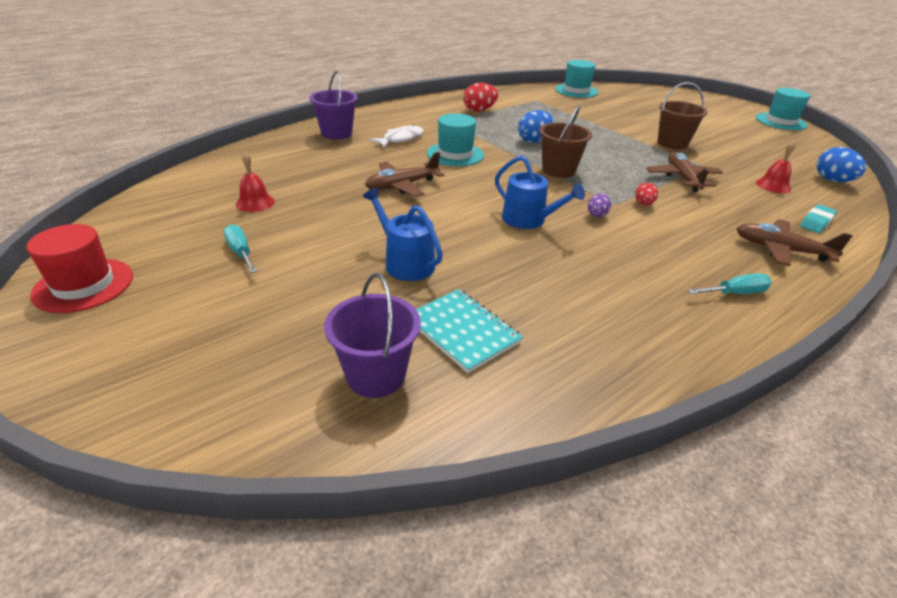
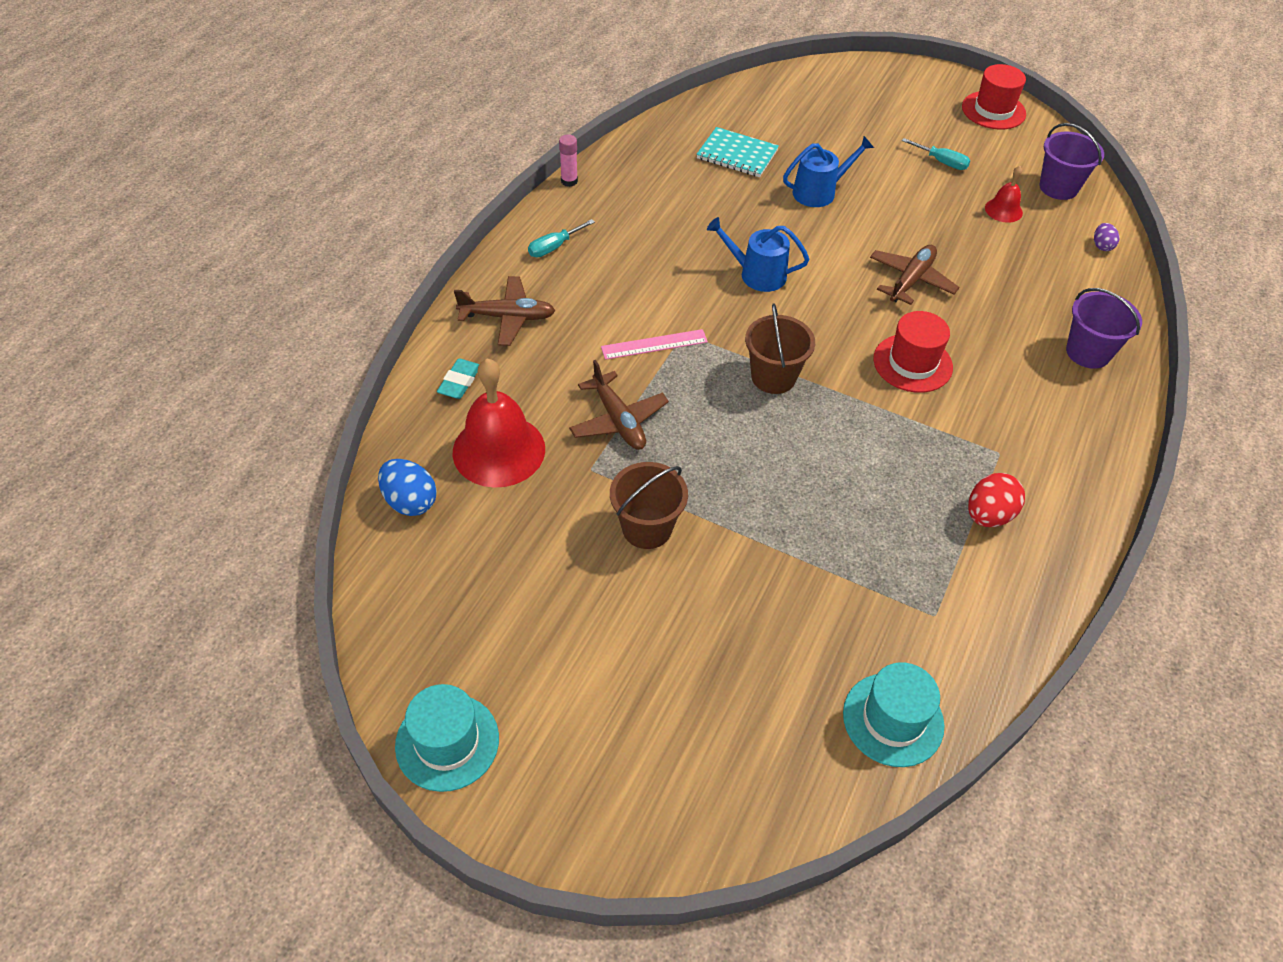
camera: 155 degrees right, 15 degrees up
(376, 375) = (764, 117): purple bucket -> purple bucket (1058, 187)
(400, 139) = (1005, 372): white fish -> none
(405, 263) = (819, 192): blue watering can -> blue watering can turned 45 degrees counterclockwise
(455, 154) = (912, 363): turquoise hat -> red hat
(534, 141) = (844, 444): blue egg -> none
(596, 215) = (696, 305): purple egg -> purple egg (1102, 246)
(643, 204) = (654, 344): red egg -> pink ruler
(715, 365) = (569, 181): none -> pink glue stick
(773, 185) = (499, 450): red bell -> red bell, size x2.02

